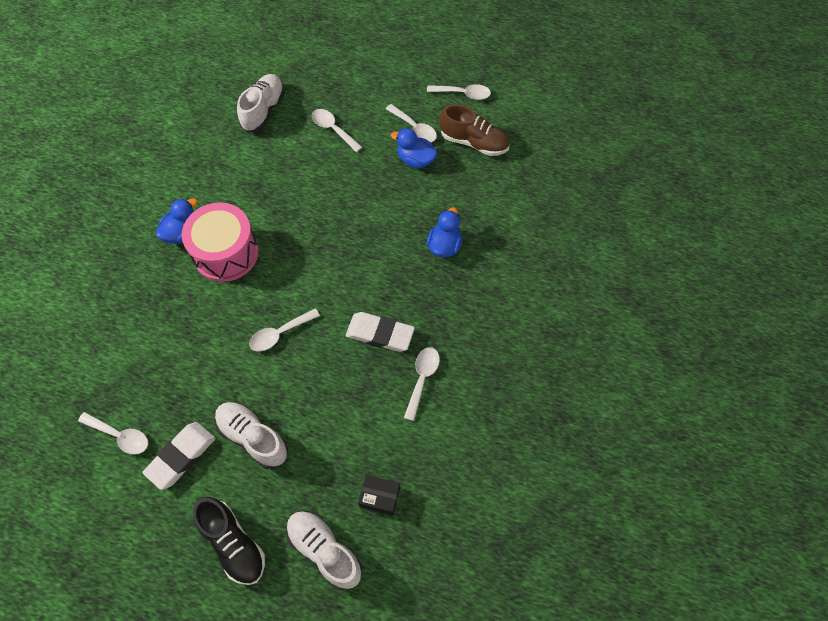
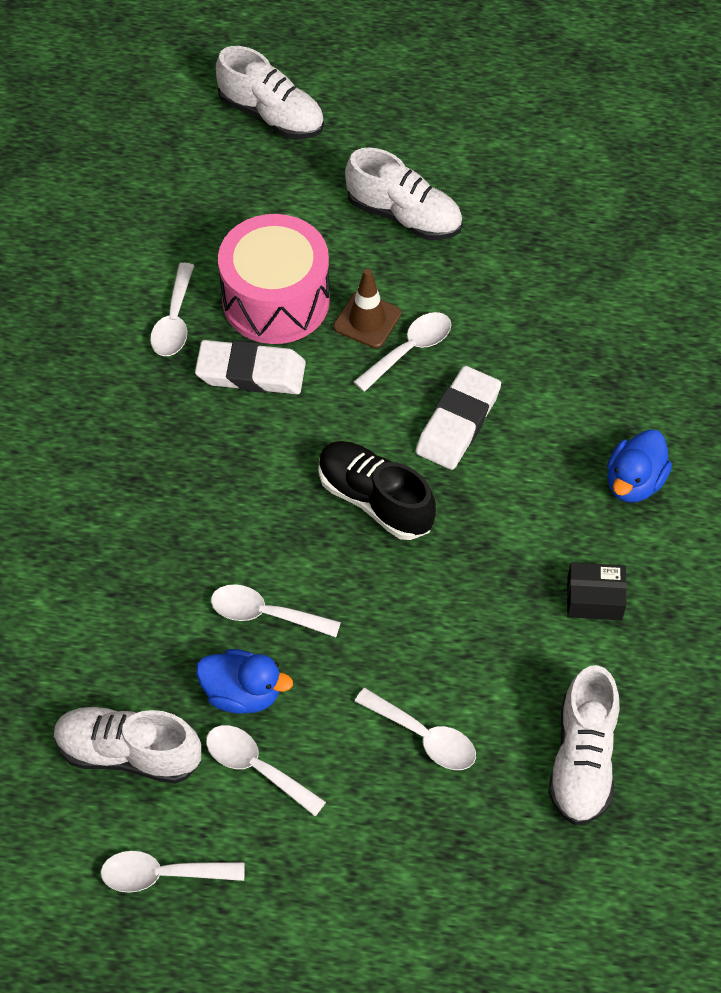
camera: 170 degrees right, 5 degrees down
(120, 436) = (590, 192): white spoon -> white spoon (265, 614)
(181, 456) = (495, 181): white eraser -> white eraser (458, 422)
(226, 253) = (543, 459): pink drum -> pink drum (276, 300)
(233, 543) = (390, 106): black shoe -> black shoe (375, 500)
(300, 359) = (367, 320): none -> brown traffic cone
(380, 497) = (211, 176): black box -> black box (594, 598)
(444, 245) = (164, 530): blue duck -> none
(473, 142) = (129, 753): brown shoe -> white shoe

